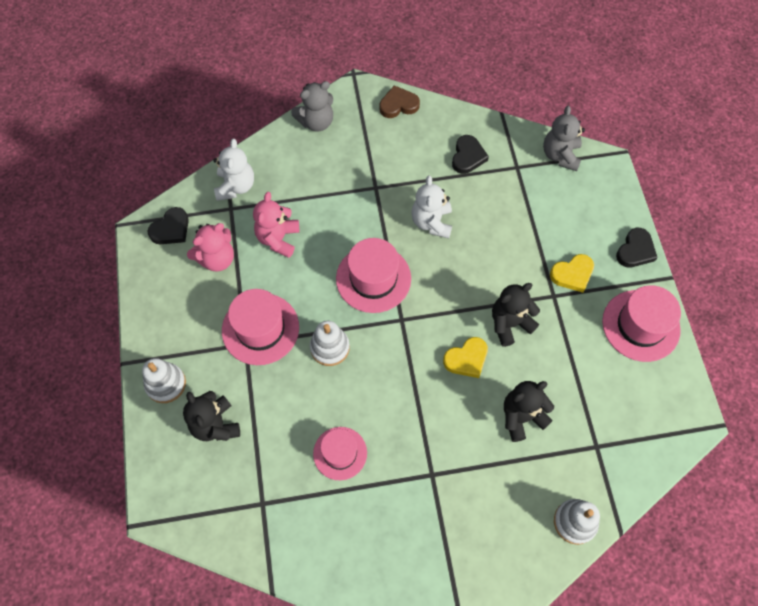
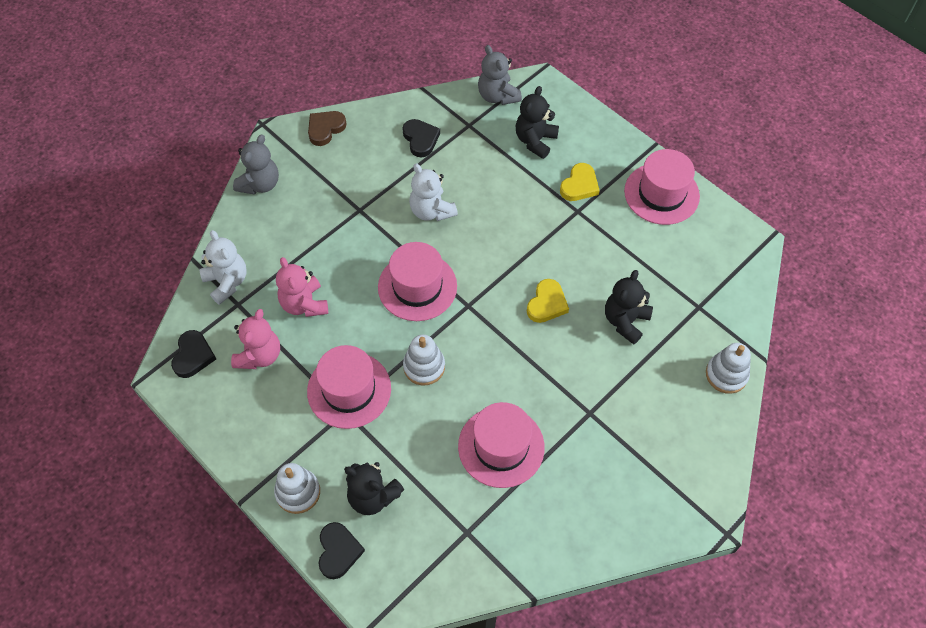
camera: 35 degrees left, 5 degrees down
(340, 453) = (501, 446): pink hat -> pink hat, size x1.53
(509, 324) = (560, 254): black teddy bear -> black teddy bear (535, 141)
(635, 250) = (614, 138): black heart -> black heart (338, 551)

